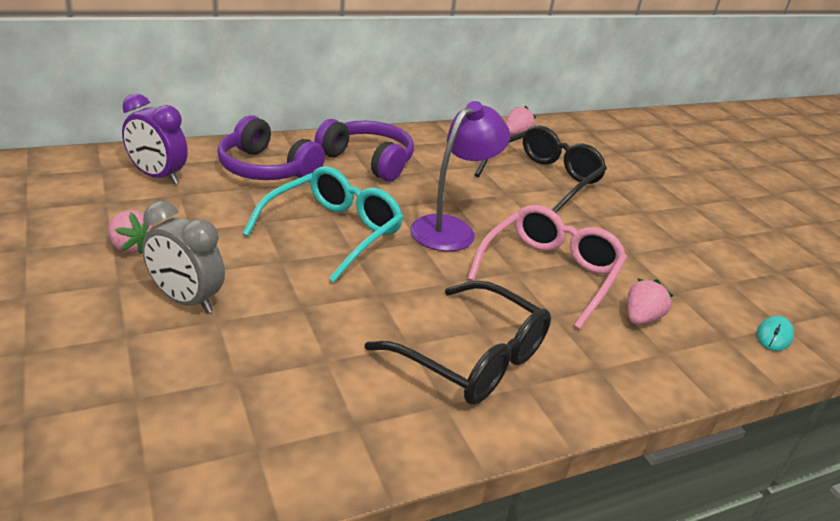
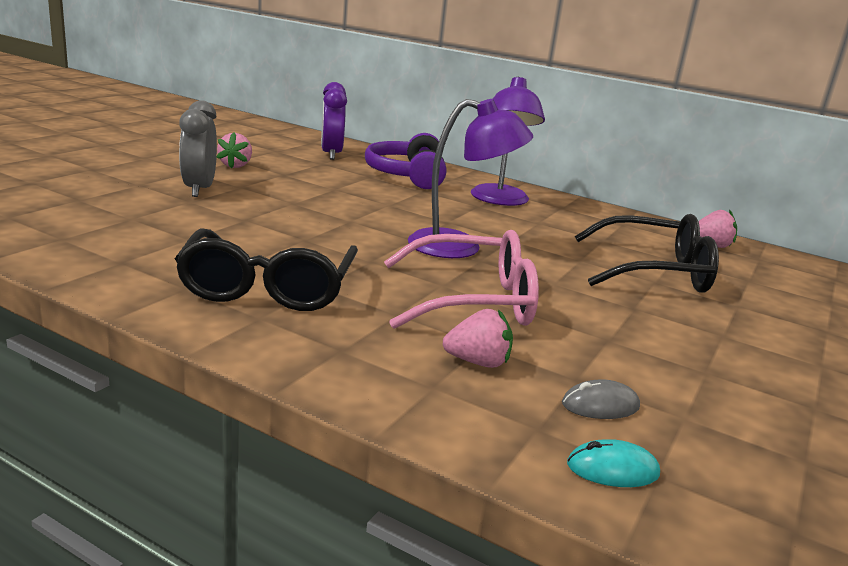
camera: 55 degrees right, 10 degrees down
(333, 232) = (363, 209): turquoise glasses -> none
(368, 161) = (499, 200): purple headphones -> purple lamp
(708, 302) = (600, 405): none -> grey mouse

